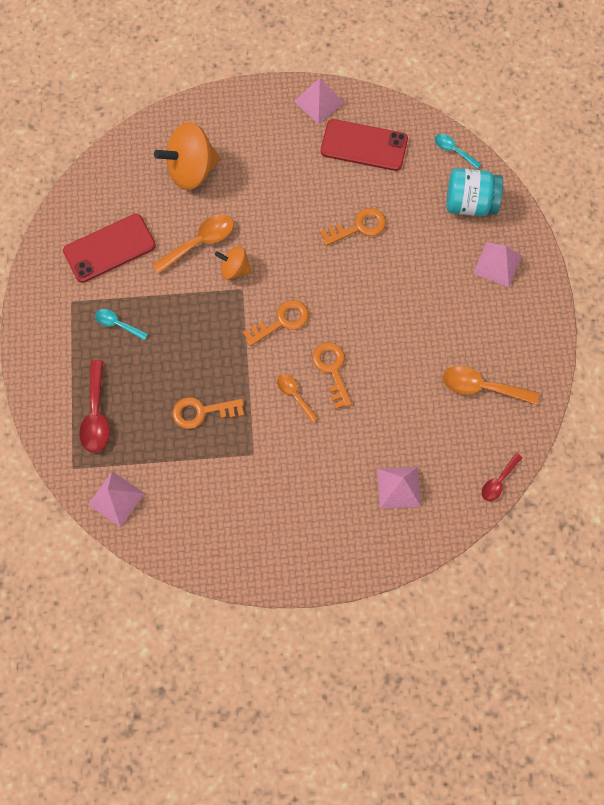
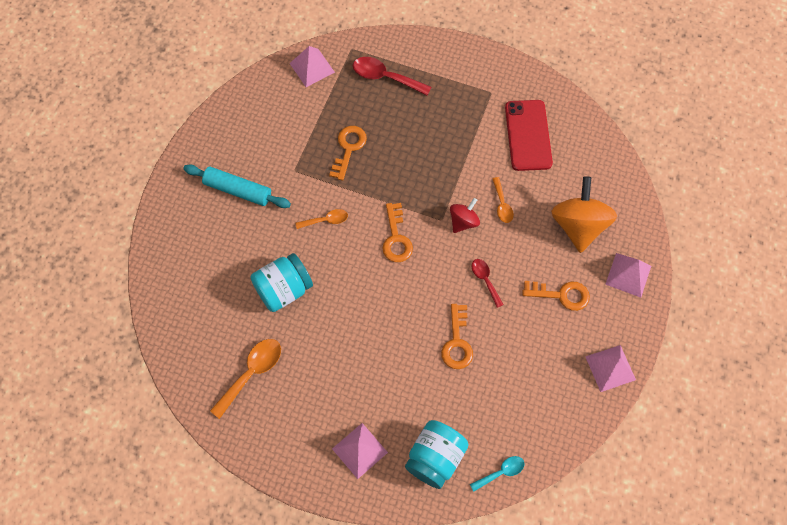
camera: 115 degrees right, 5 degrees down
(118, 324) = (455, 117): turquoise spoon -> none
(200, 243) = (502, 204): orange spoon -> orange spoon, size x0.60
(234, 269) = (463, 222): orange spinning top -> red spinning top
(303, 499) = (238, 190): none -> turquoise rolling pin
(332, 369) = (333, 258): orange key -> orange key (561, 295)
(364, 145) = (543, 387): red phone -> none
(387, 399) = (284, 290): none -> turquoise jar
(398, 487) = (206, 264): pink pyramid -> pink pyramid (628, 275)
(498, 481) = (165, 345): red spoon -> red spoon (485, 280)

